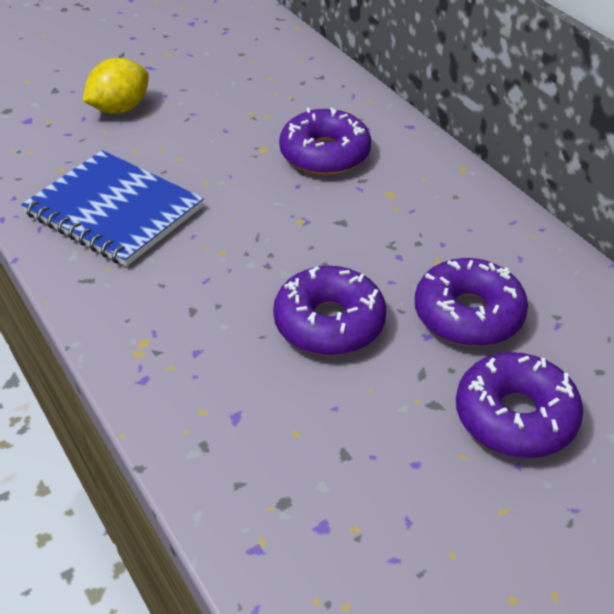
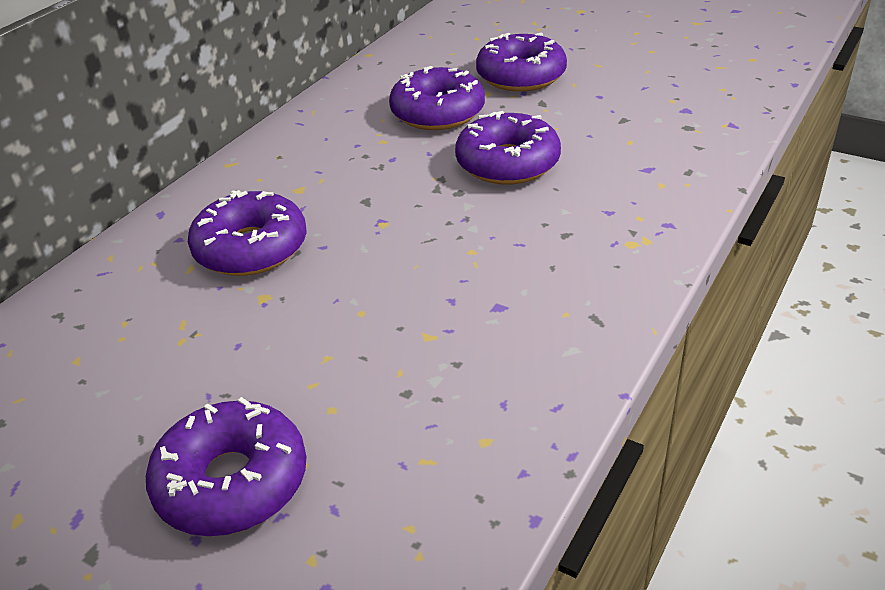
camera: 115 degrees left, 5 degrees down
(114, 211) = (472, 358): blue notebook -> none
(120, 109) = (232, 482): yellow lemon -> purple donut

